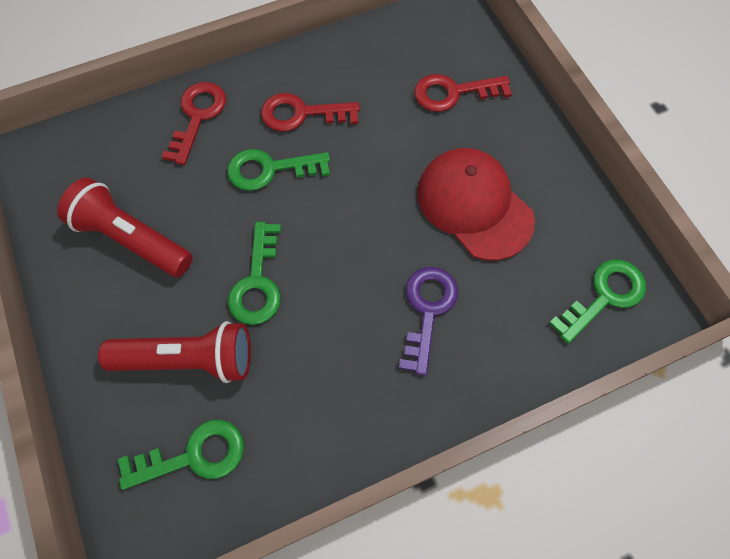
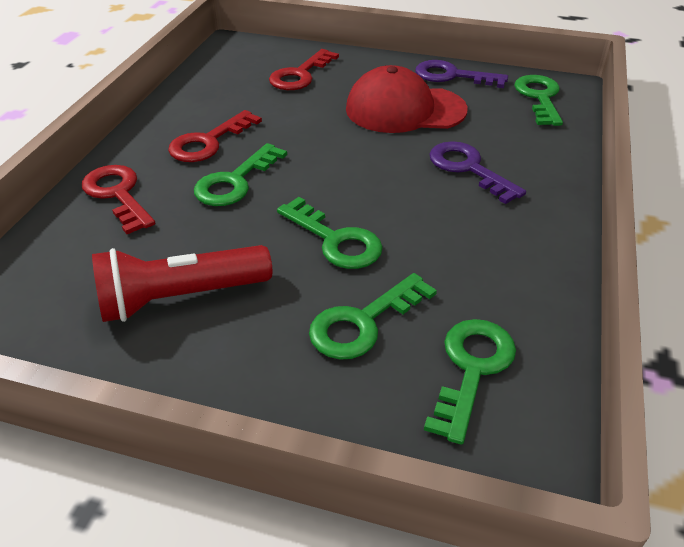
camera: 50 degrees left, 25 degrees down
(188, 359) = (363, 322): red flashlight -> green key
(571, 202) = (452, 76): none -> purple key

